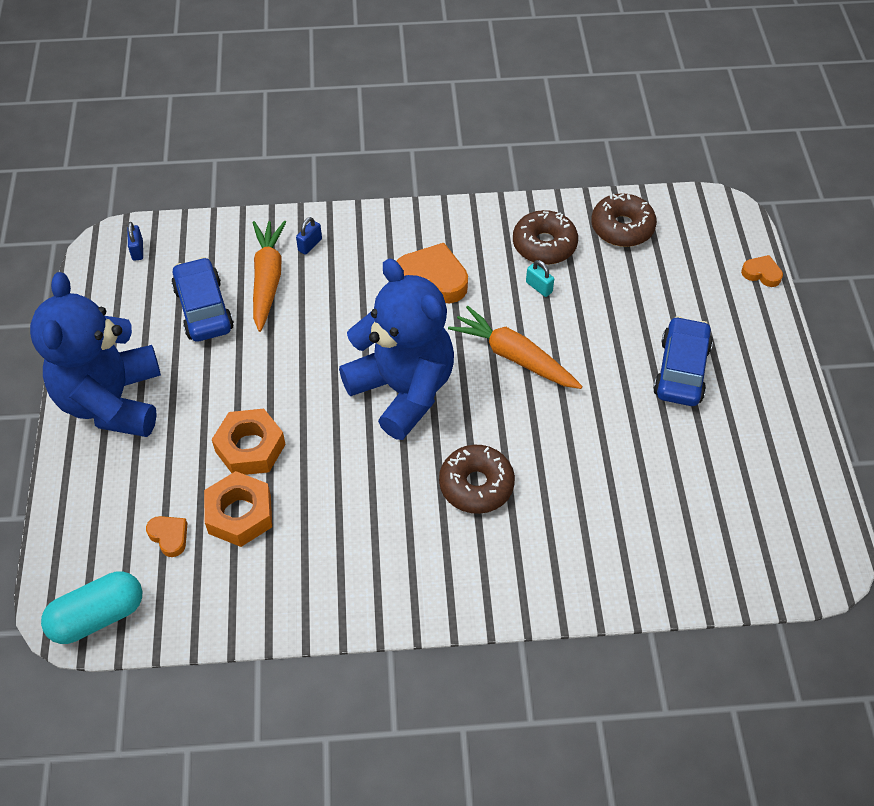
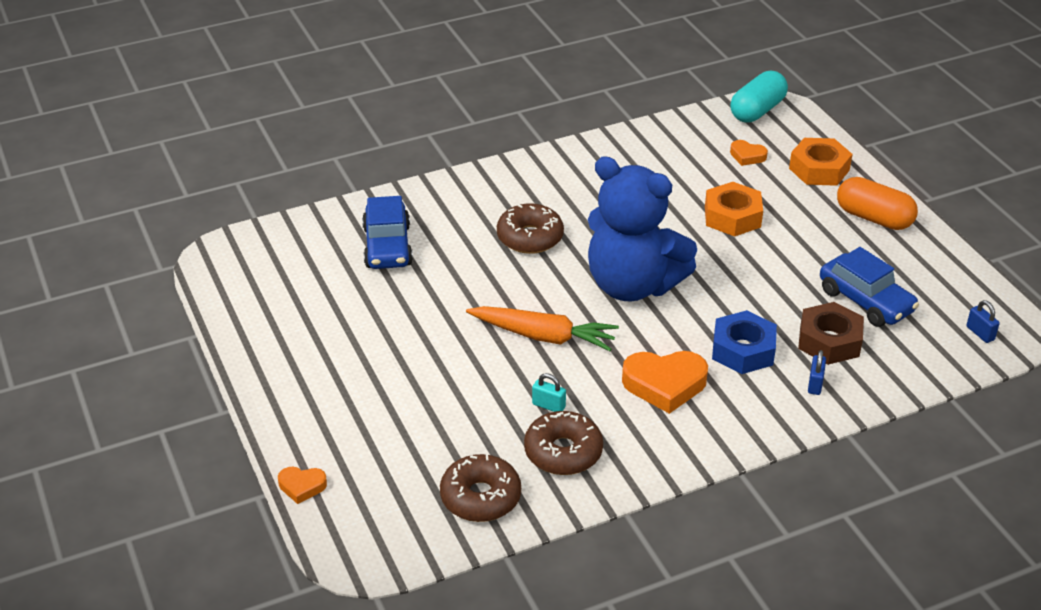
camera: 160 degrees right, 15 degrees down
(112, 401) = (874, 218): blue teddy bear -> orange capsule
(240, 514) = (706, 178): orange nut -> orange nut (819, 169)
(267, 279) = (829, 341): orange carrot -> brown nut
(346, 292) = (743, 350): none -> blue nut
(681, 370) = (373, 365): blue car -> blue car (387, 246)

